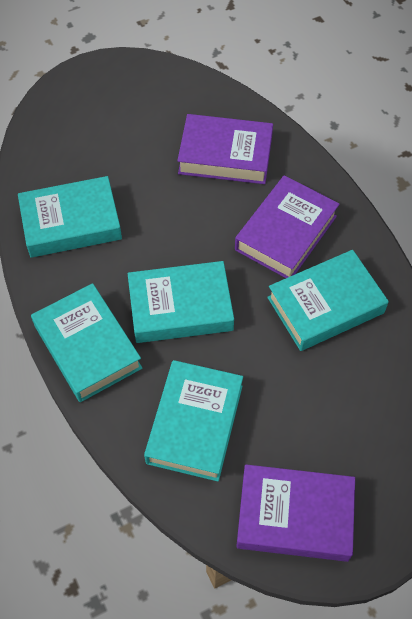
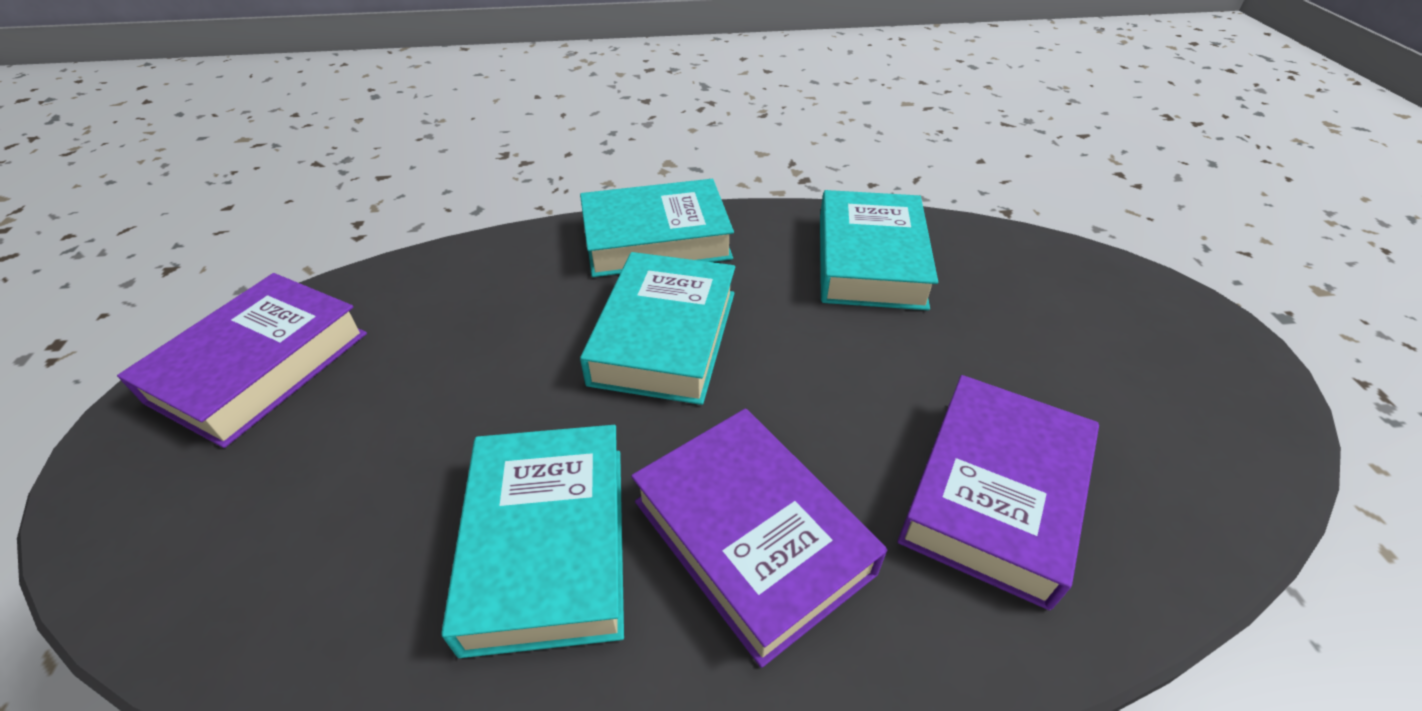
camera: 110 degrees right, 15 degrees down
(194, 424) = (475, 305): turquoise book -> none

